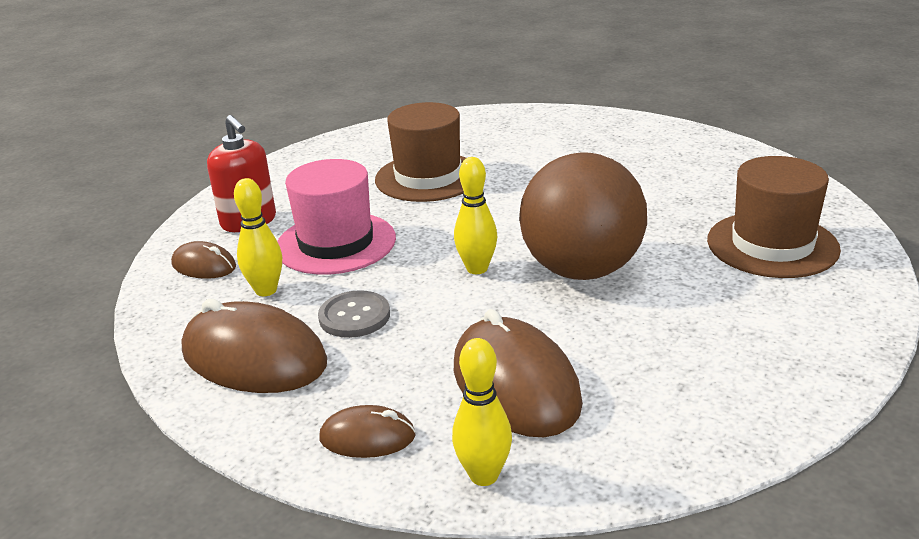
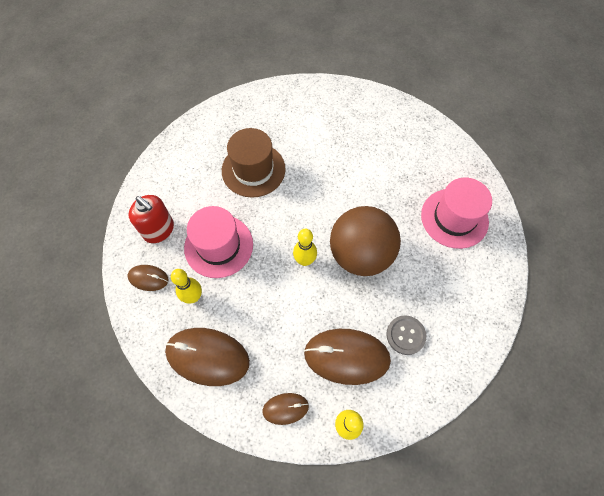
camera: 15 degrees left, 35 degrees up
(354, 316) = (250, 313): grey button -> grey button (405, 335)
(515, 384) = (346, 357): brown mouse -> brown mouse turned 45 degrees counterclockwise
(772, 245) = (454, 218): brown hat -> pink hat

